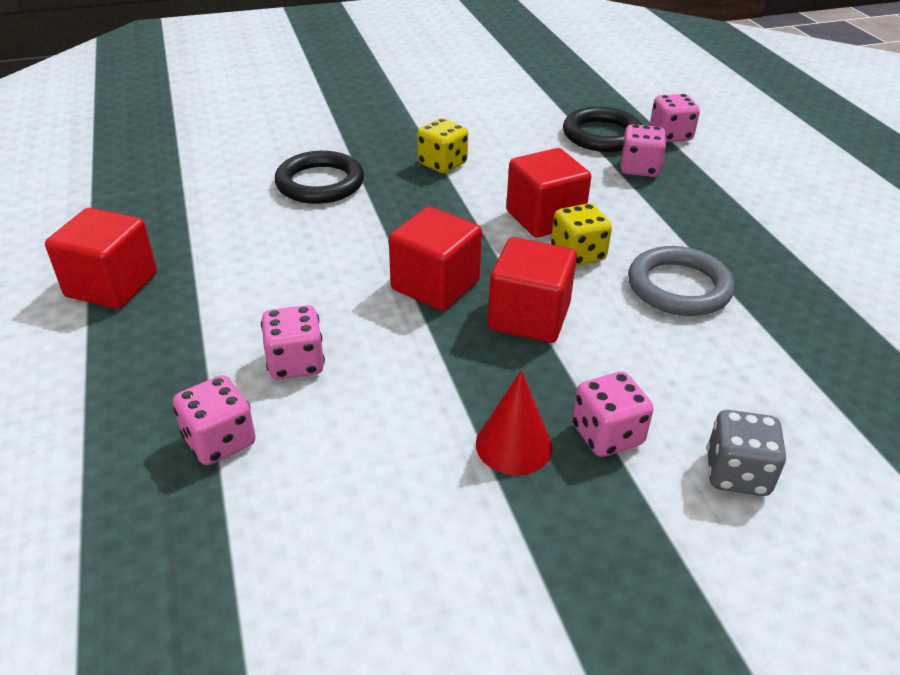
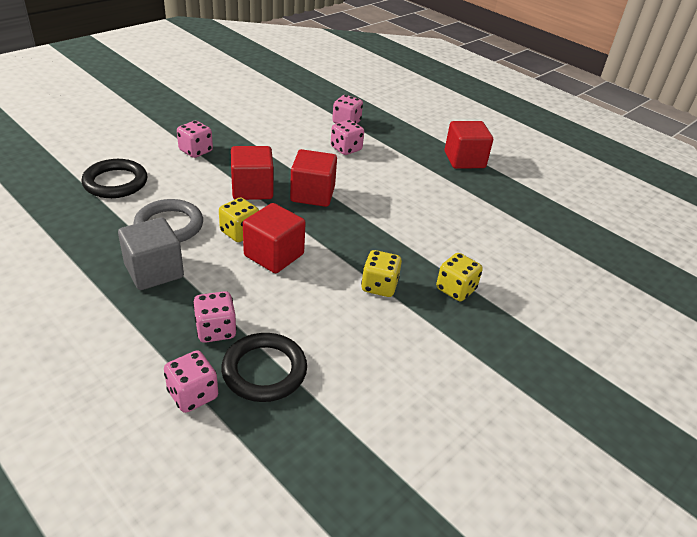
camera: 150 degrees right, 0 degrees up
(320, 183) = (443, 243): black ring -> black ring (115, 182)
(362, 144) = (455, 289): none -> yellow dice
(513, 445) = (234, 141): red cone -> none
(703, 234) = (154, 271): none -> grey cube
(737, 474) = (137, 149): grey dice -> none

